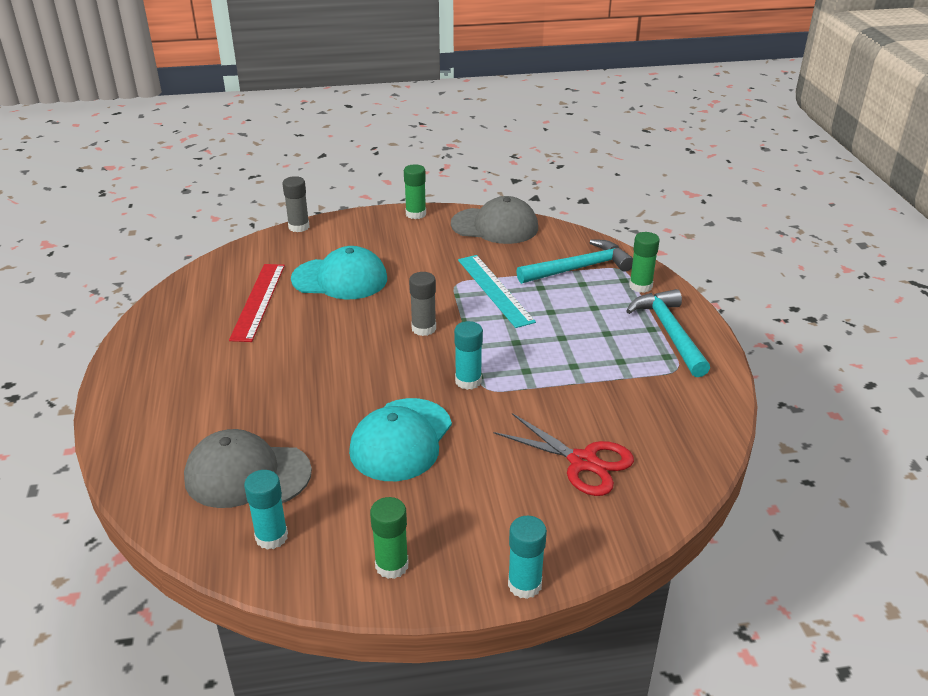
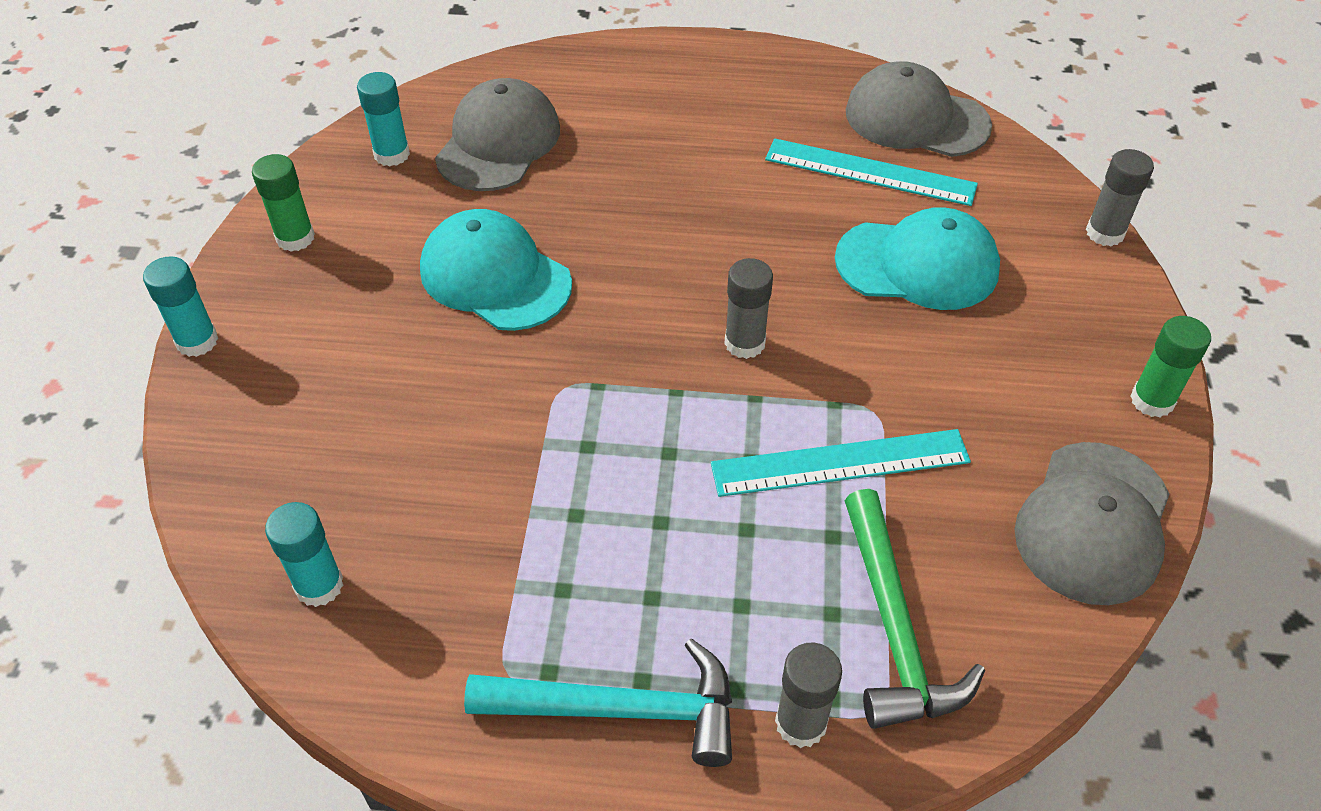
camera: 105 degrees right, 15 degrees up
(200, 289) = (916, 119): none -> grey cap
(258, 301) = (870, 172): red ruler -> turquoise ruler
(340, 279) = (917, 264): turquoise cap -> turquoise cap turned 105 degrees counterclockwise
(468, 381) = (590, 369): turquoise glue stick -> turquoise glue stick (319, 585)
(579, 268) = (894, 627): turquoise hammer -> green hammer
(582, 462) = (355, 457): red scissors -> none
(640, 286) = (801, 723): green glue stick -> grey glue stick

